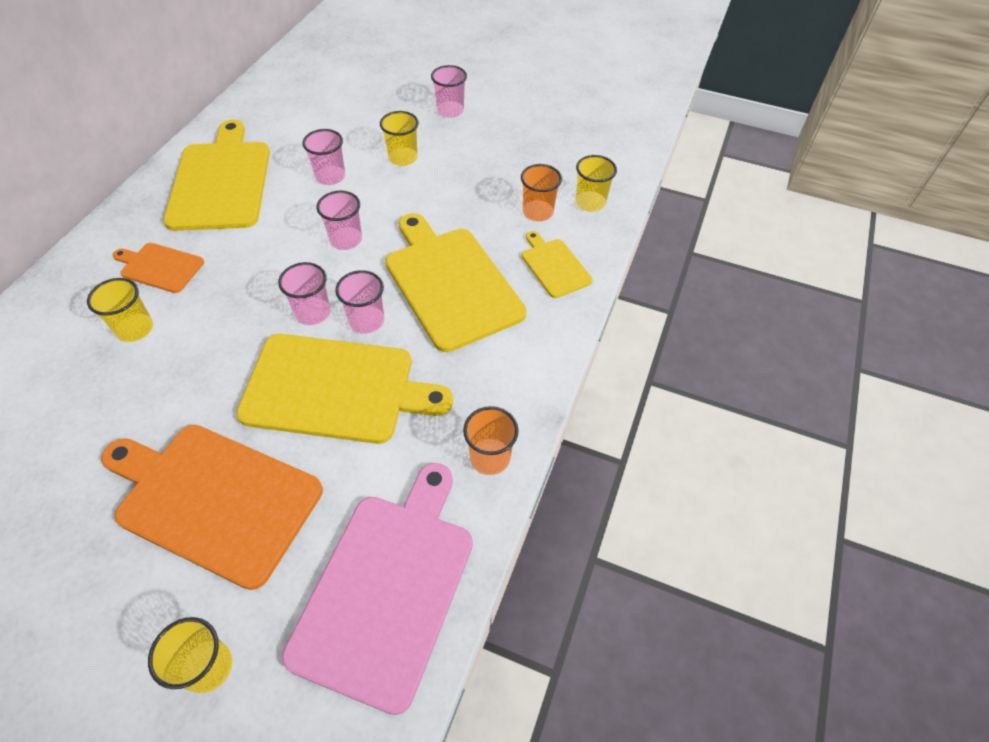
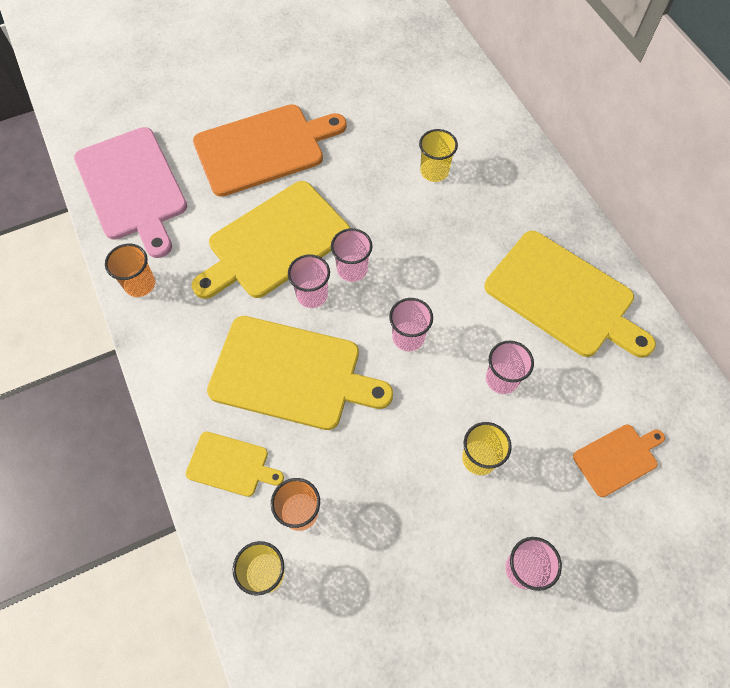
camera: 135 degrees right, 10 degrees up
(160, 267) = (486, 210): orange cutting board -> orange cutting board (617, 458)
(208, 667) = (180, 106): yellow cup -> none

